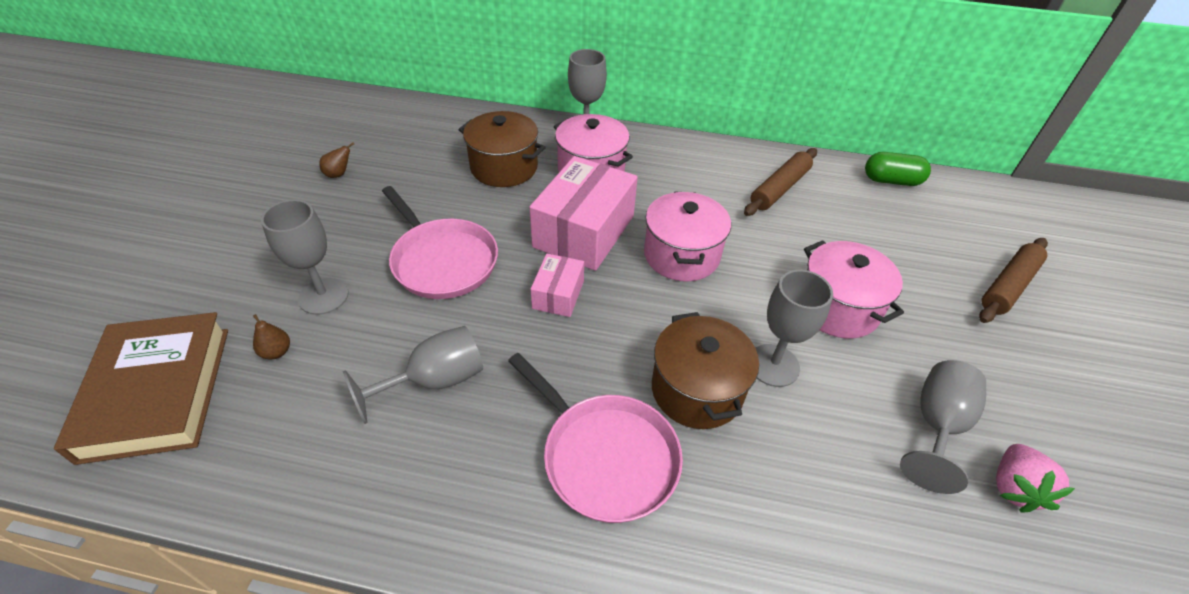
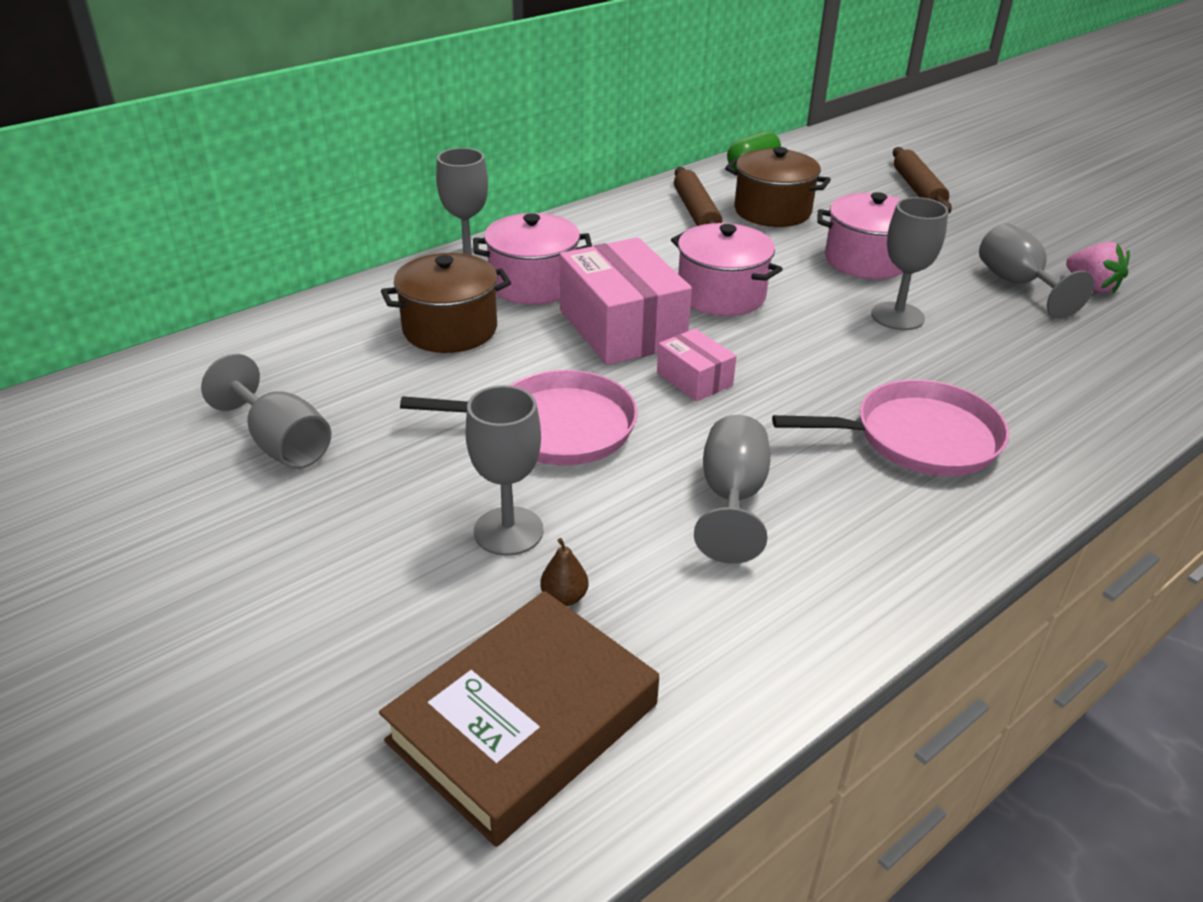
camera: 50 degrees left, 10 degrees down
(157, 392) = (523, 722): brown book -> brown book turned 75 degrees counterclockwise
(339, 174) = (281, 444): brown pear -> grey goblet
(697, 390) = (889, 362): brown pot -> brown pot (772, 211)

